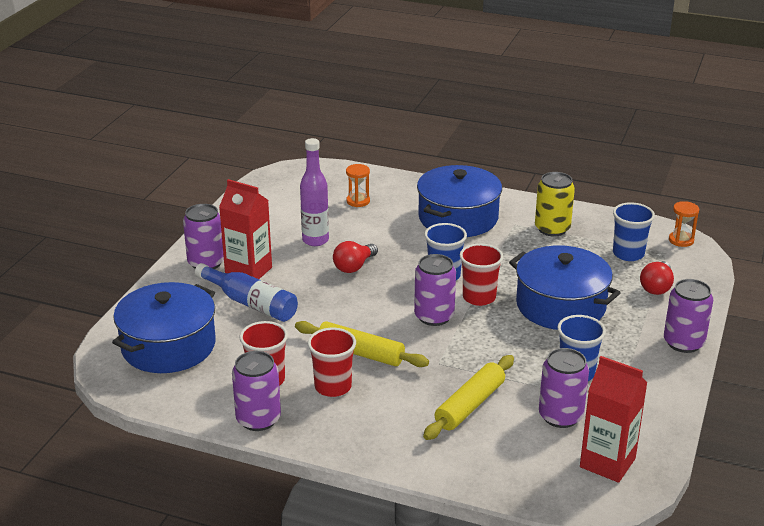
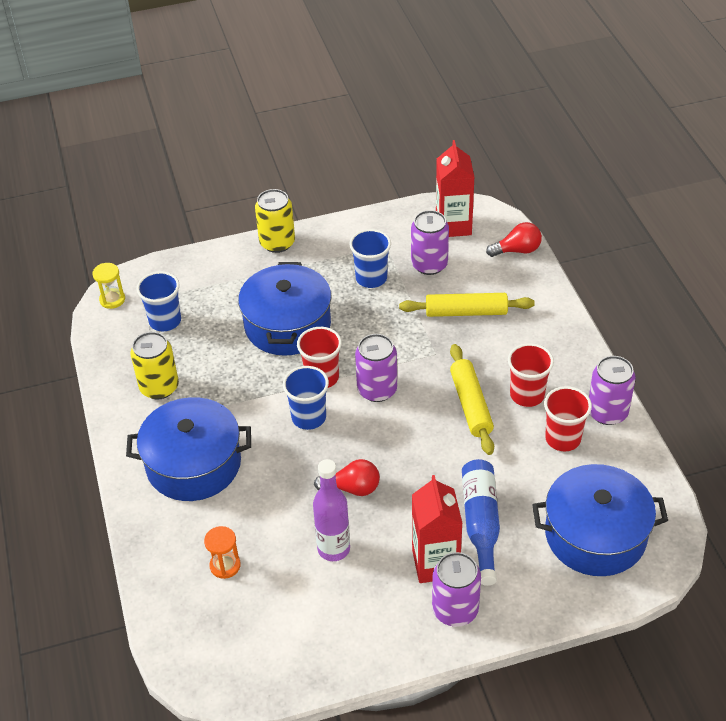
camera: 125 degrees left, 15 degrees up
(656, 287) = (207, 284): red light bulb -> red light bulb (517, 250)
(681, 240) = (112, 299): orange hourglass -> yellow hourglass
(683, 343) = (277, 243): purple can -> yellow can

